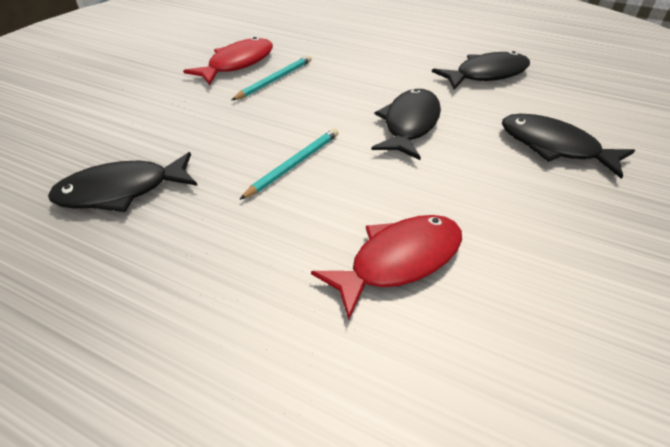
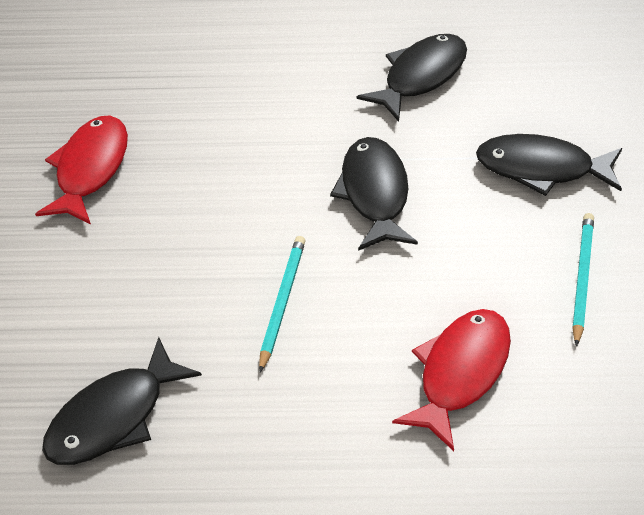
camera: 25 degrees left, 5 degrees up
(275, 80) = (164, 180): turquoise pencil -> turquoise pencil (582, 278)

